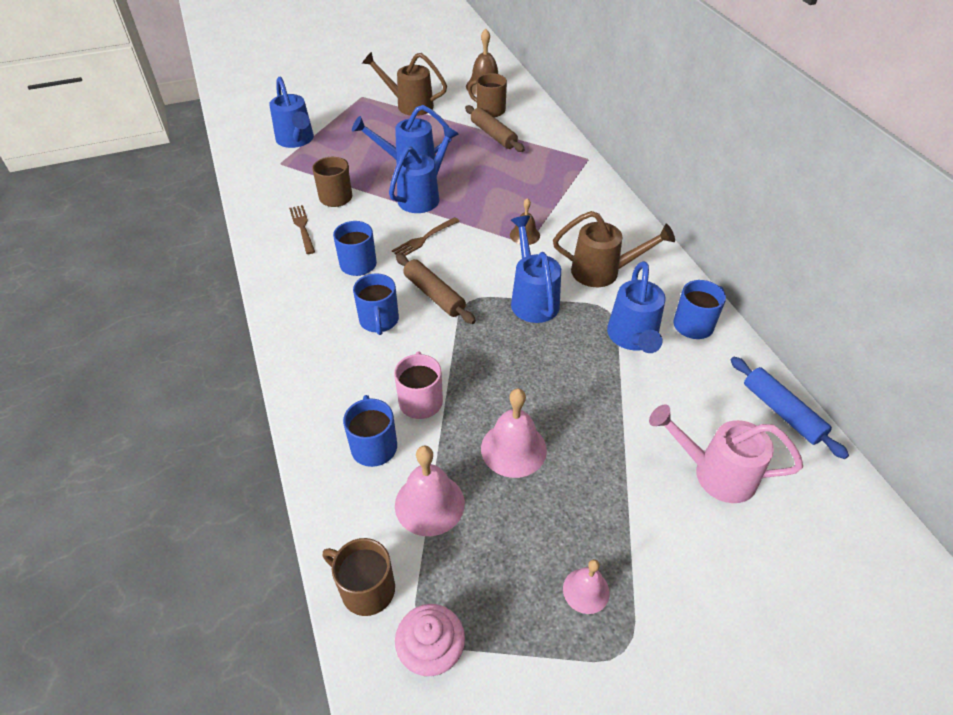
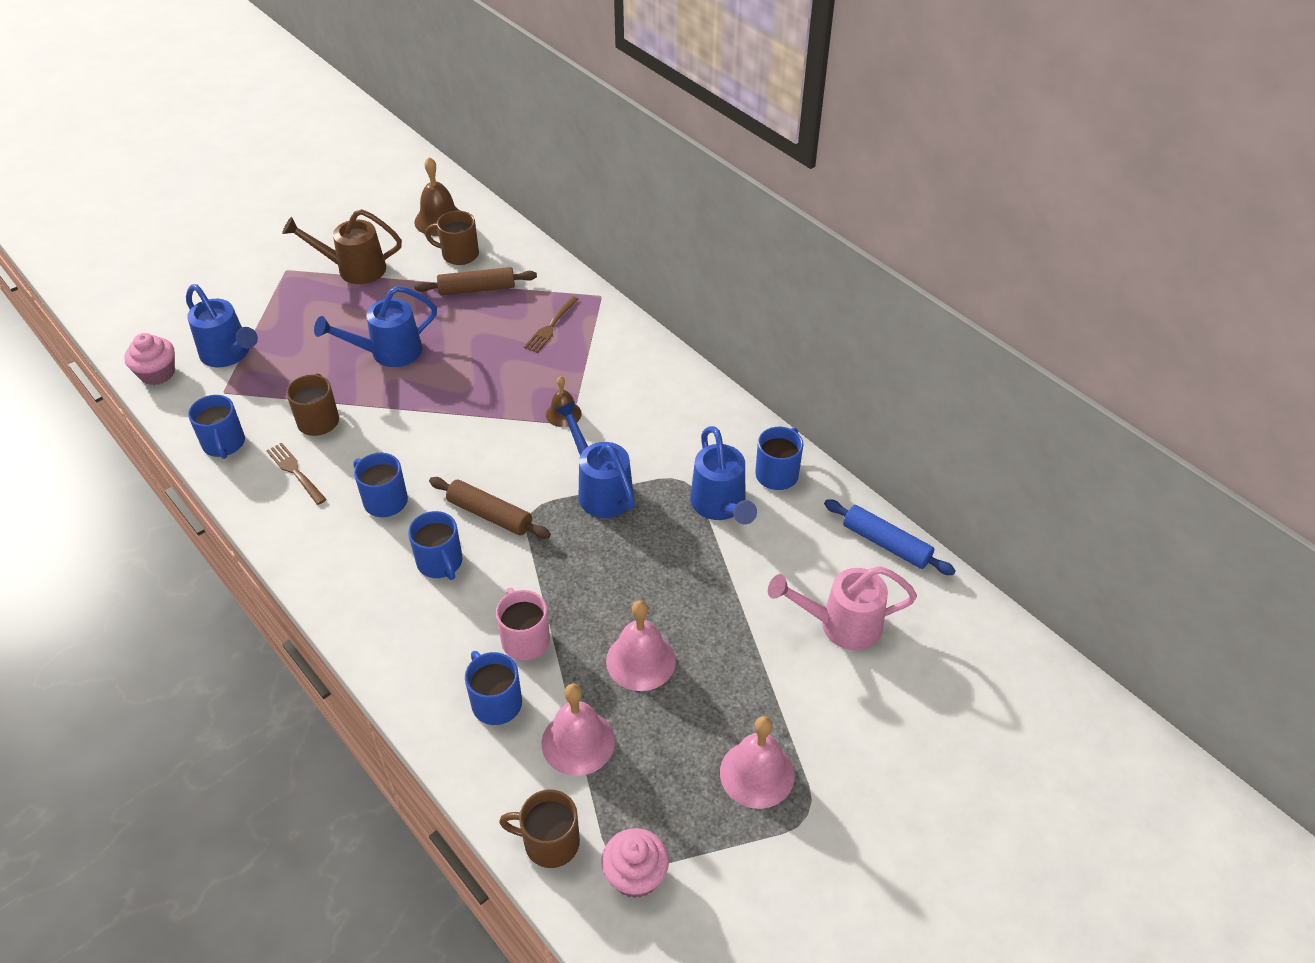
camera: 20 degrees left, 0 degrees up
(242, 142) = (157, 373): none -> pink cupcake
(262, 197) = (224, 444): none -> blue mug
(423, 196) = (425, 394): blue watering can -> none
(424, 239) = (449, 448): brown fork -> brown fork (551, 326)
(493, 135) = (477, 289): brown rolling pin -> brown rolling pin turned 45 degrees counterclockwise
(586, 590) = (757, 773): pink bell -> pink bell, size x1.64
(602, 272) = (664, 437): brown watering can -> none

